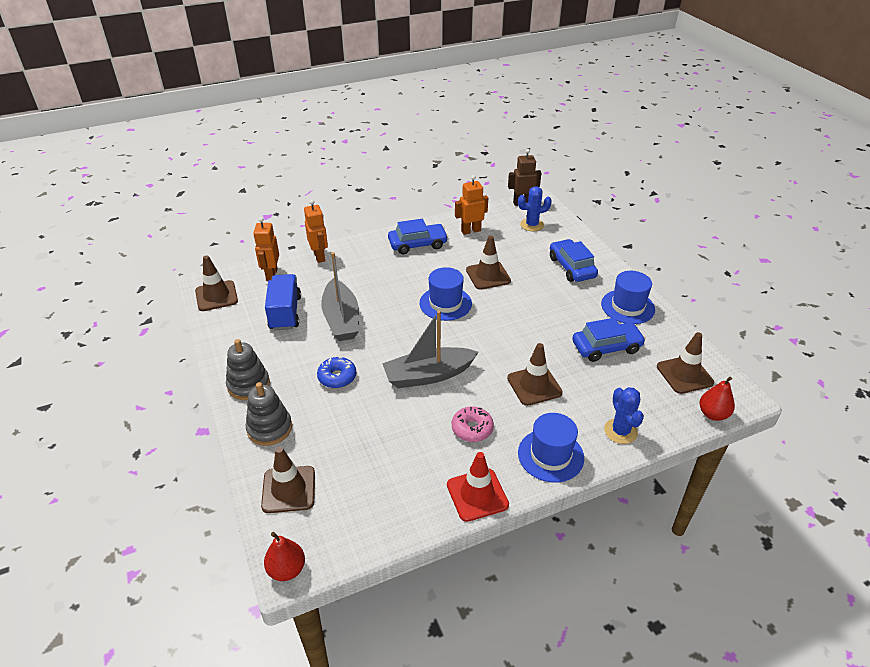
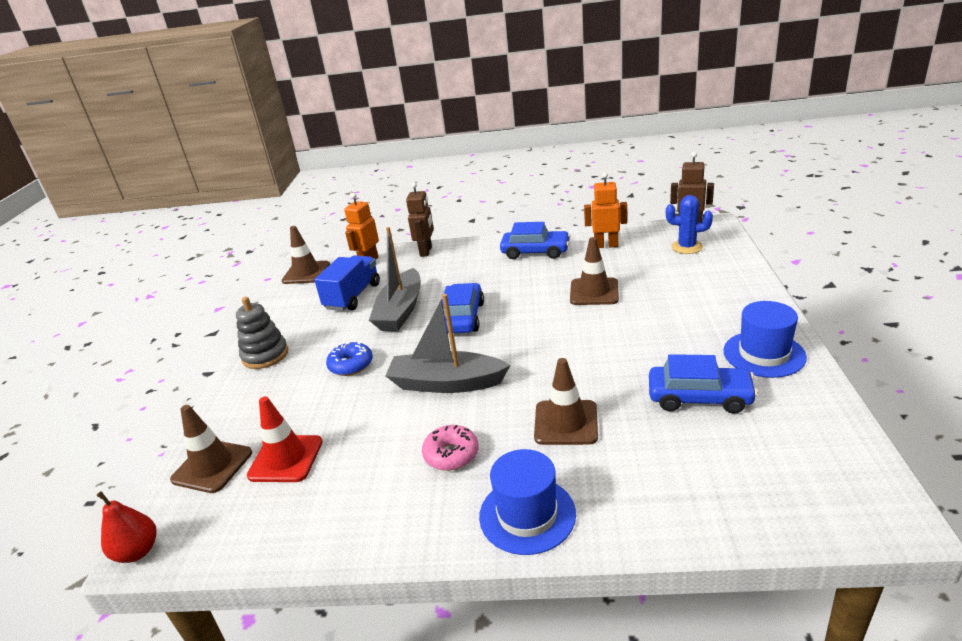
camera: 30 degrees right, 10 degrees down
(269, 428) = (248, 400): grey stacking toy -> none
(319, 256) = (426, 251): orange robot -> brown robot
(445, 303) = (522, 313): blue hat -> none
(477, 495) = (398, 536): red traffic cone -> red traffic cone (286, 459)
(571, 267) = (710, 297): blue car -> blue car (462, 317)
(620, 431) = (650, 511): blue cactus -> none
(684, 375) = (804, 459): brown traffic cone -> none
(713, 414) = (823, 527): red pear -> none

